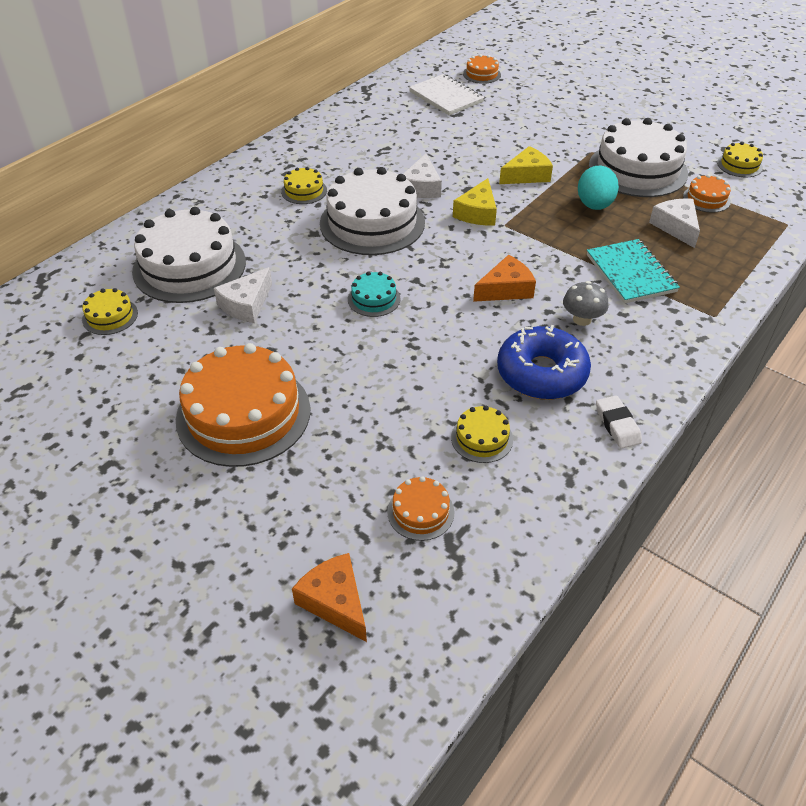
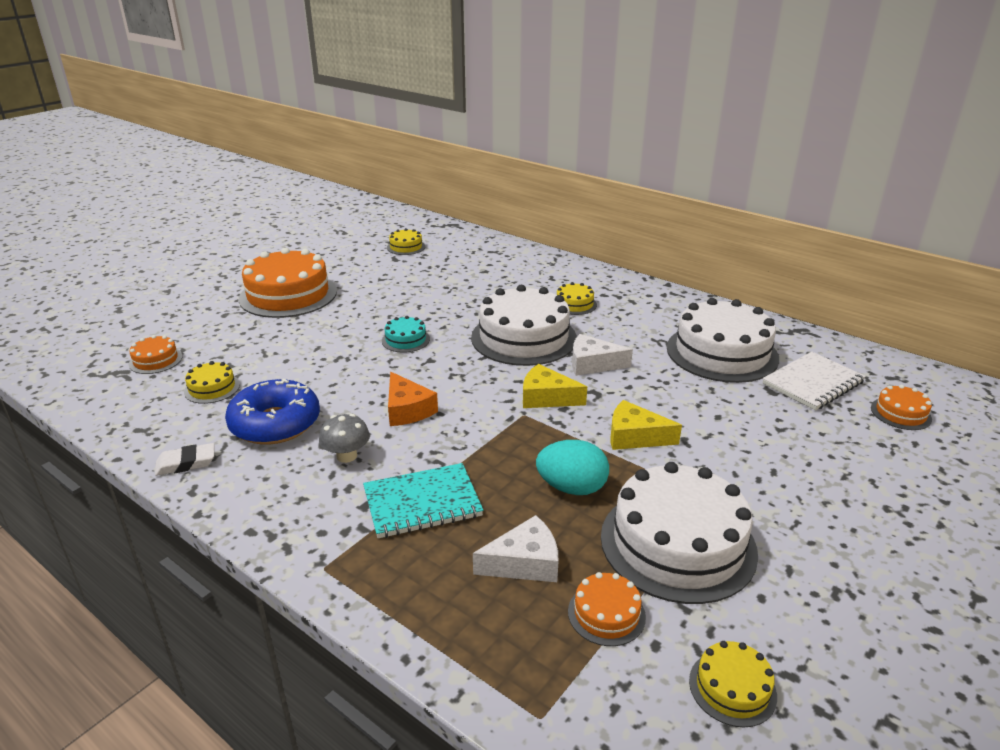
camera: 90 degrees right, 15 degrees down
(189, 266) = (461, 266): white cake -> white cake (722, 353)
(246, 304) = (409, 289): white cheese -> none
(335, 602) = (106, 331): orange cheese -> none
(527, 175) = (635, 437): yellow cheese -> yellow cheese turned 135 degrees clockwise

